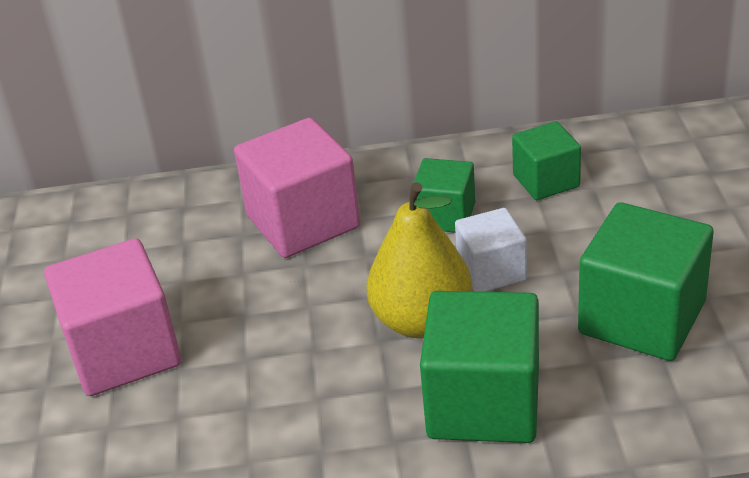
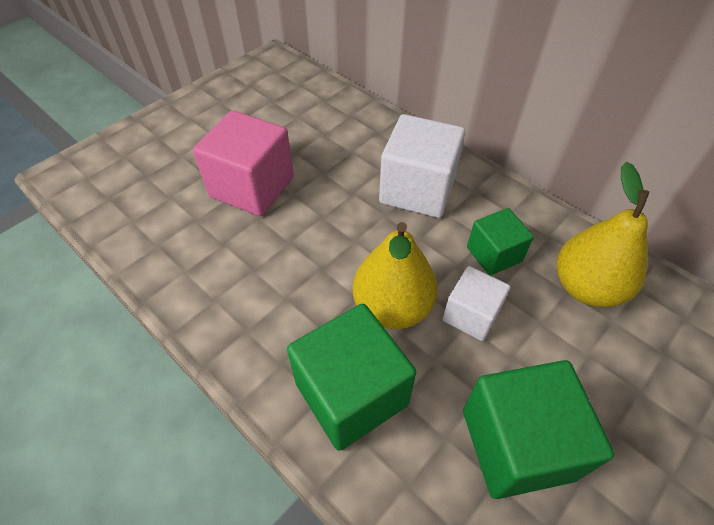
camera: 45 degrees right, 15 degrees up
(303, 222) = (417, 190): pink cube -> white cube
(546, 181) = (586, 287): green cube -> yellow pear

